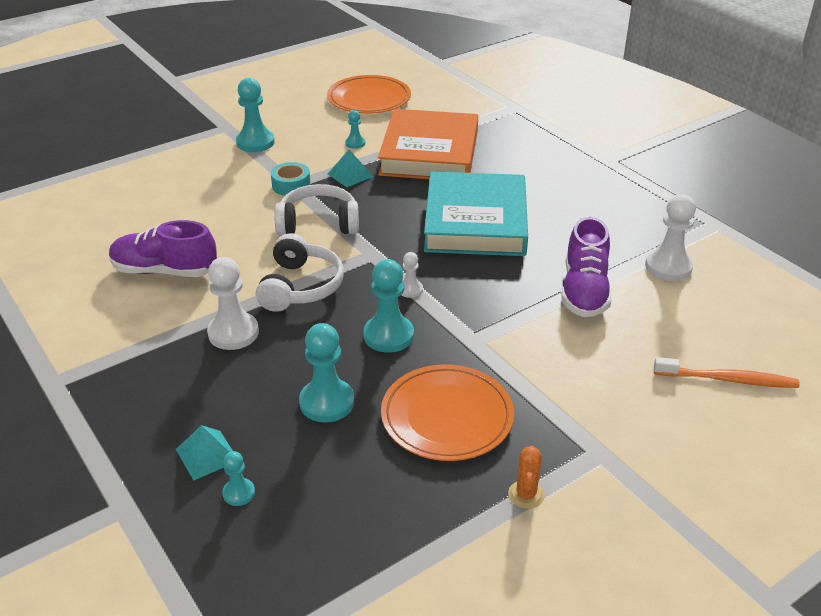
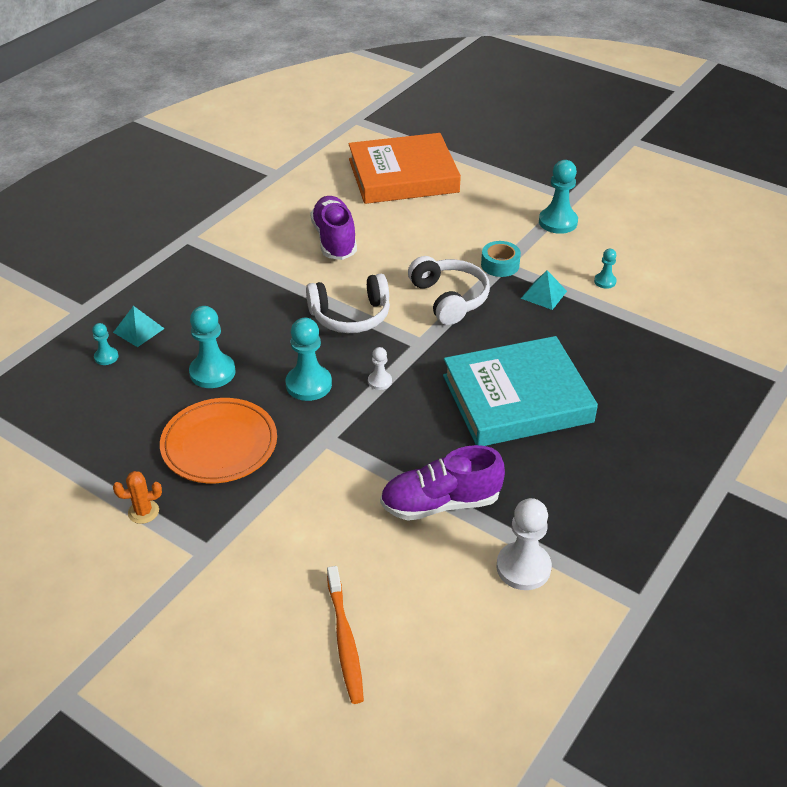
camera: 70 degrees right, 5 degrees up
(233, 333) = (274, 299): white pawn -> none
(369, 99) = (703, 266): orange plate -> none
(429, 153) = (626, 336): orange book -> orange book (403, 175)

